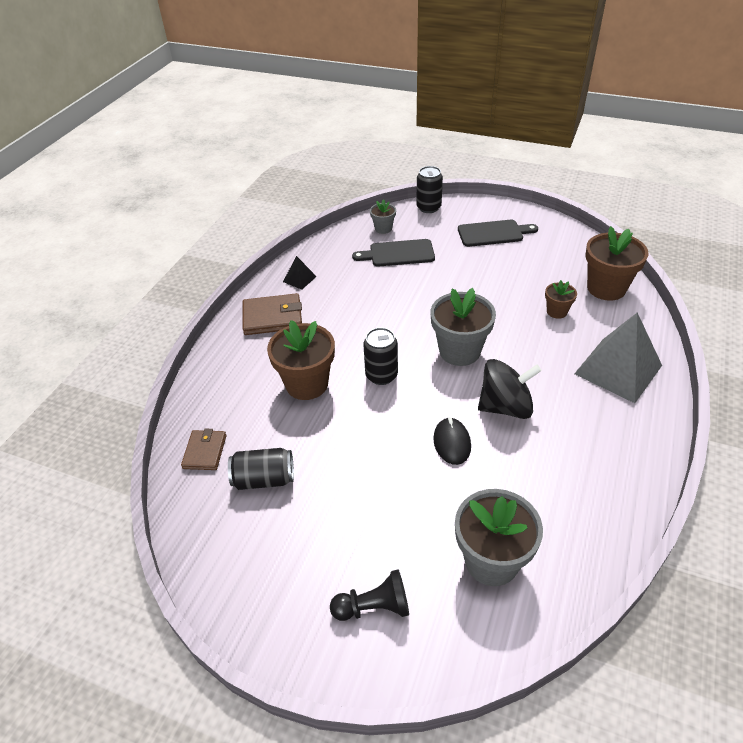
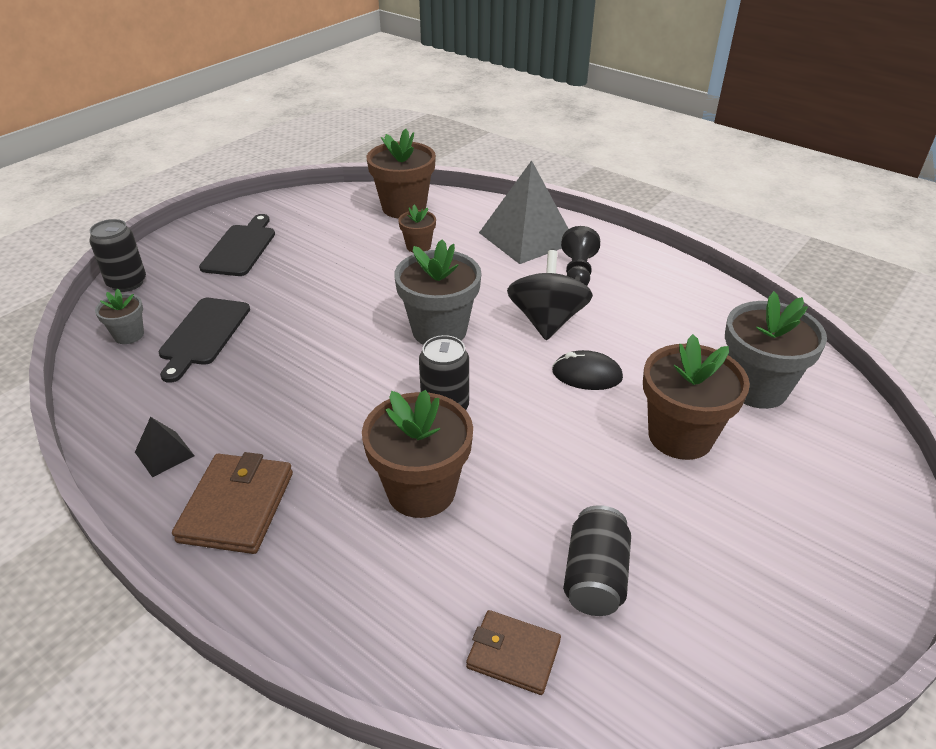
camera: 75 degrees left, 5 degrees down
(374, 607) = (814, 496): black pawn -> black pawn (578, 272)
(407, 511) = (680, 436): none -> brown flower pot

